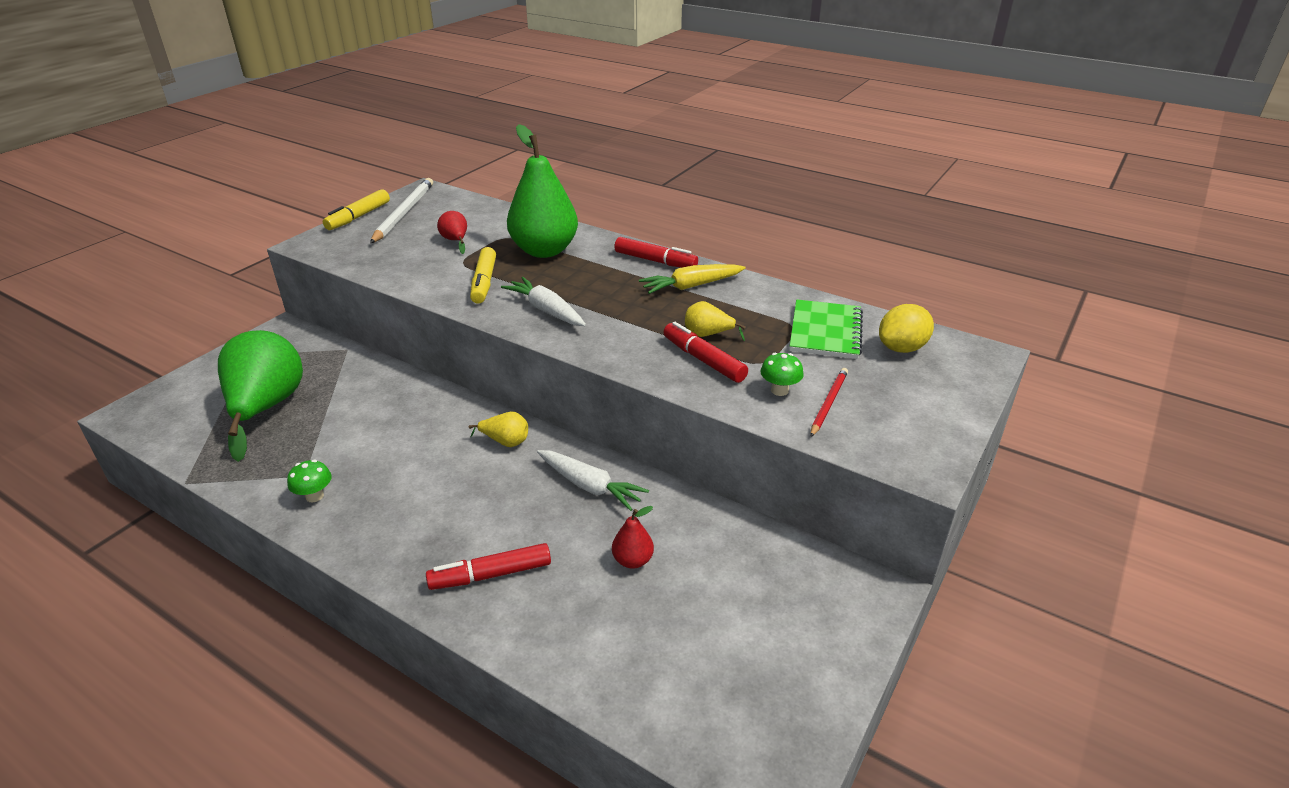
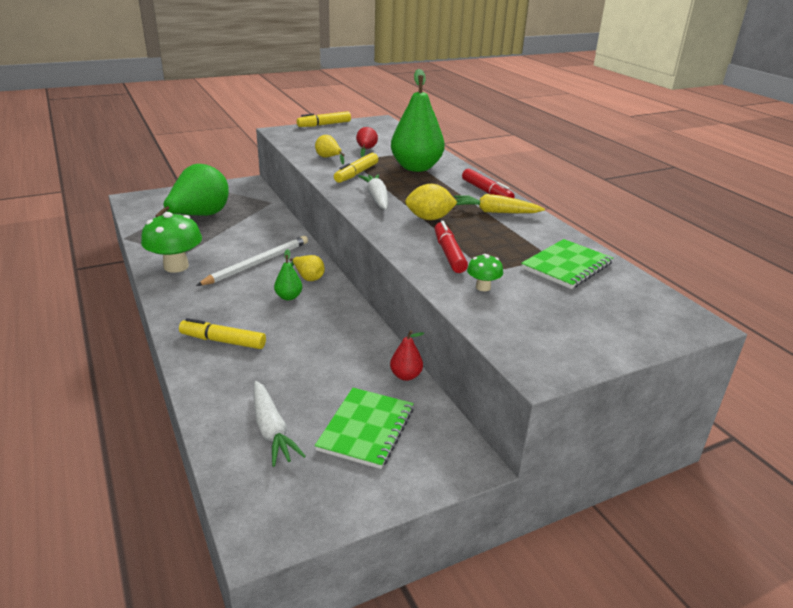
camera: 30 degrees right, 5 degrees down
(314, 496) = (176, 266): green mushroom -> green mushroom, size x2.03
(403, 213) = (352, 129): white pencil -> white pencil (257, 263)
(490, 575) = (223, 341): red marker -> yellow marker
(509, 478) = (289, 297): none -> green pear
(589, 486) = (333, 319): white carrot -> white carrot (271, 430)
(632, 560) = (314, 369): red pear -> red pear (406, 376)
(708, 335) = (471, 241): yellow pear -> yellow pear (329, 158)
(755, 605) = (366, 429): none -> green notebook
(828, 403) = (511, 307): red pencil -> none
(902, 348) = (620, 295): yellow lemon -> yellow lemon (429, 218)

